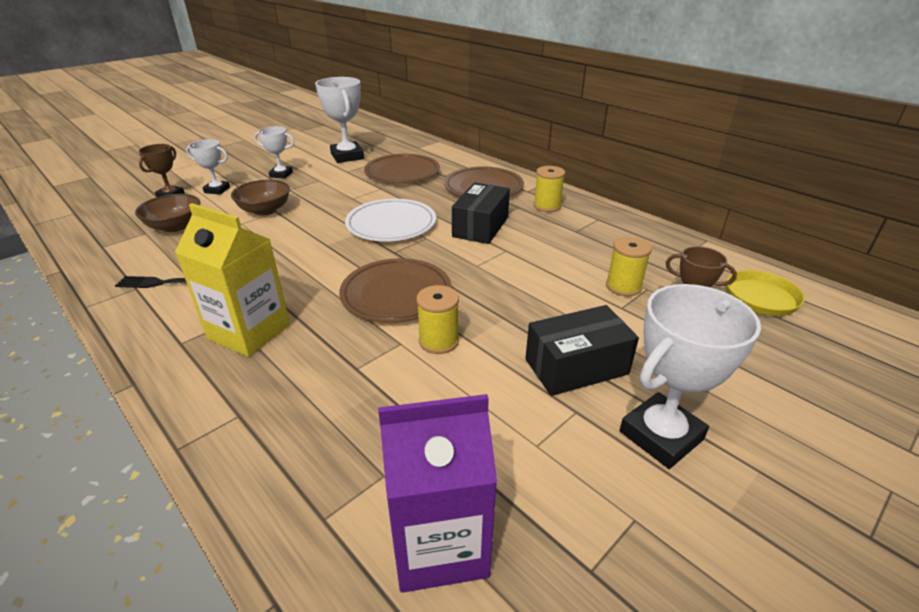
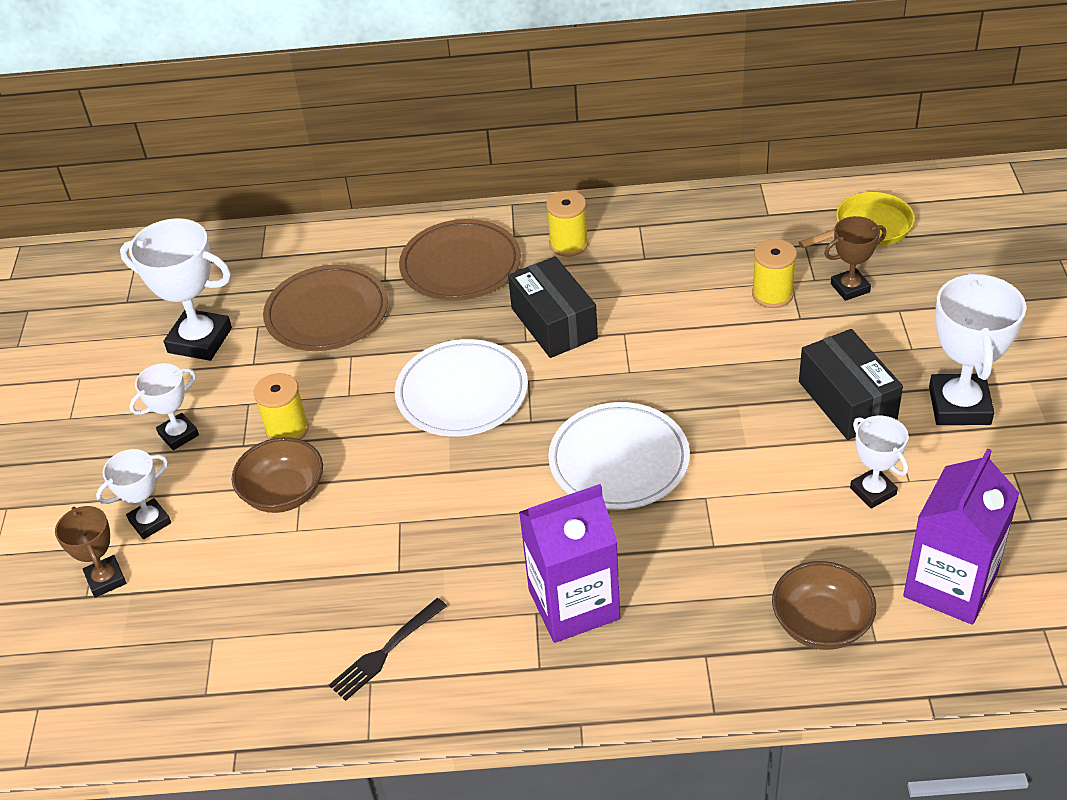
camera: 45 degrees left, 10 degrees up
(175, 226) = (227, 601): brown bowl -> brown bowl (821, 624)
(249, 332) = (574, 604): yellow carton -> purple carton
(396, 294) = (619, 460): brown plate -> white plate
(439, 341) = (728, 469): yellow spool -> yellow spool (287, 429)
(499, 428) = (873, 491): none -> white trophy
(576, 366) = (847, 401): black box -> black box turned 45 degrees counterclockwise

